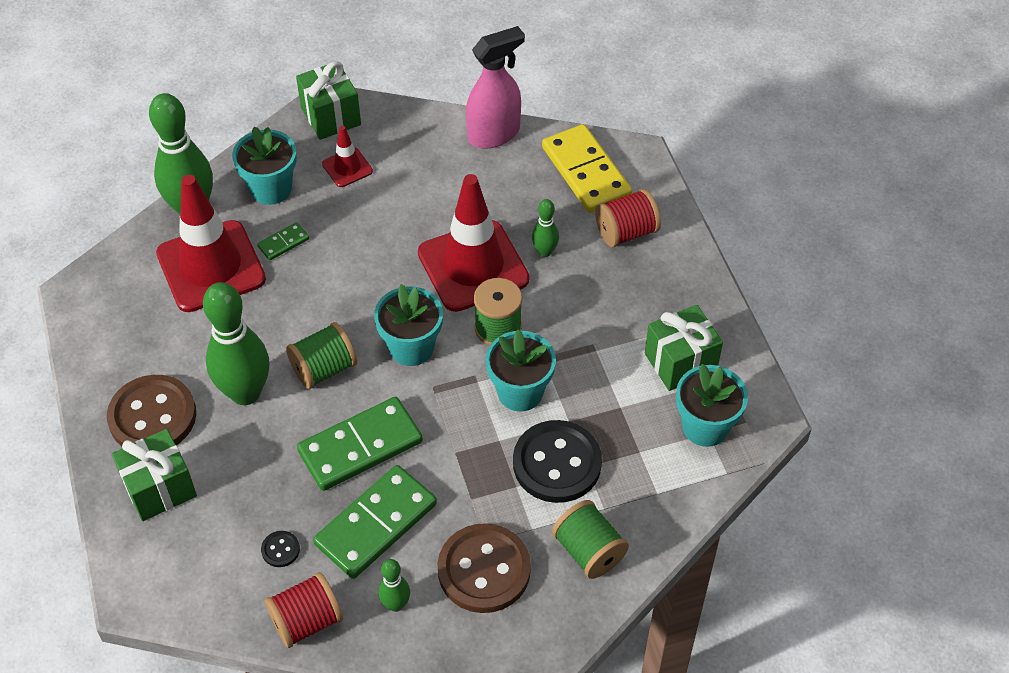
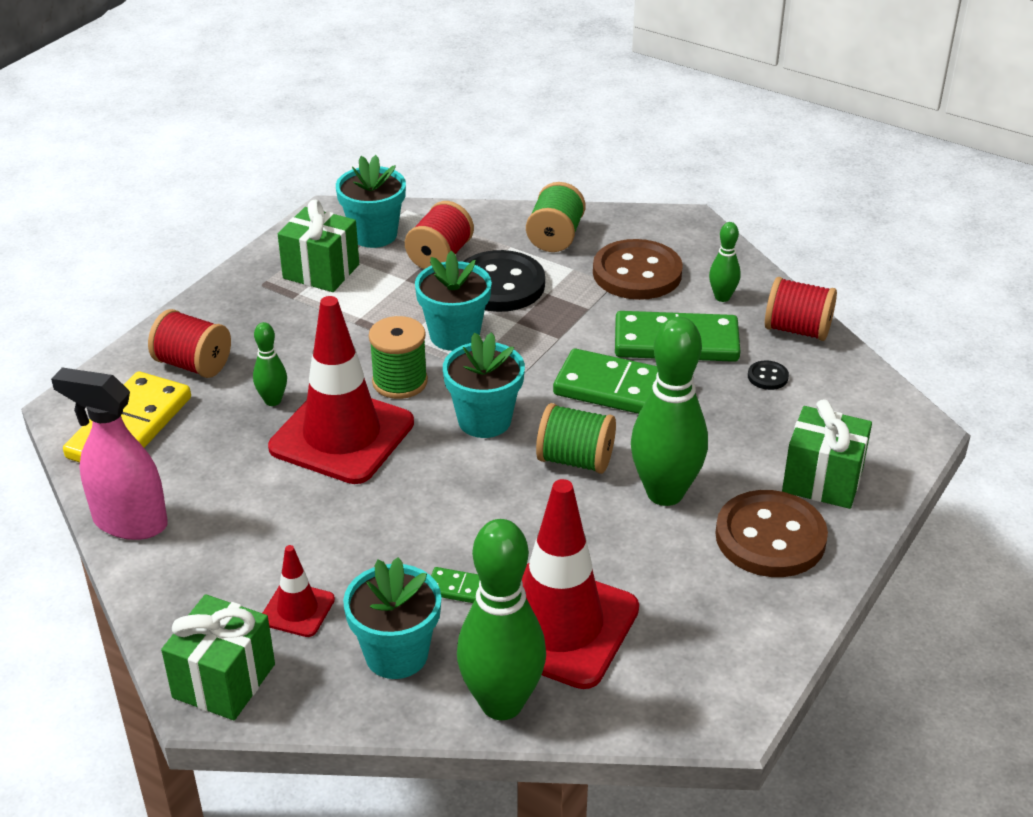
camera: 130 degrees left, 15 degrees down
(633, 450) = (440, 256): none -> red spool

